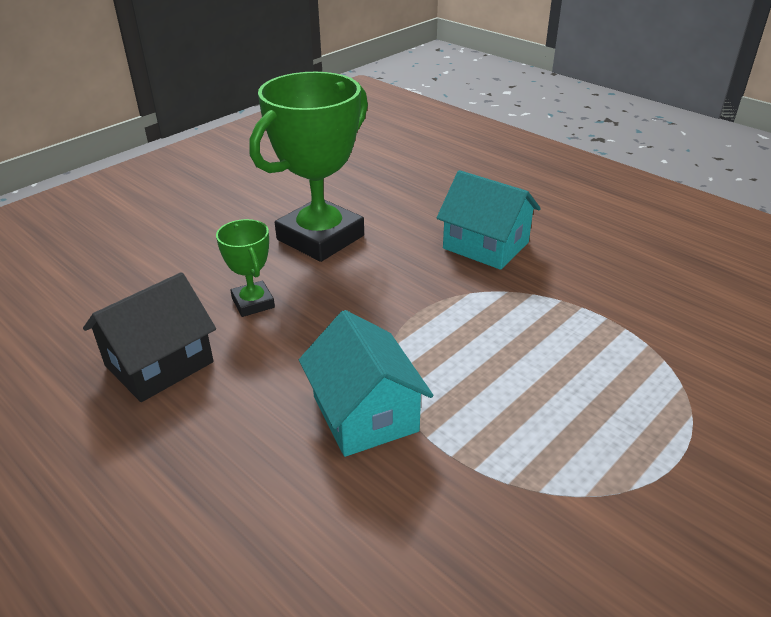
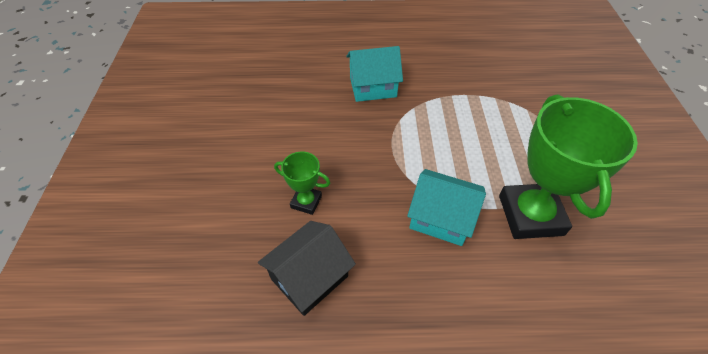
camera: 45 degrees left, 15 degrees up
(159, 364) = (309, 277): black house -> black house turned 45 degrees clockwise
(320, 238) = (285, 136): green trophy -> green trophy (530, 215)

